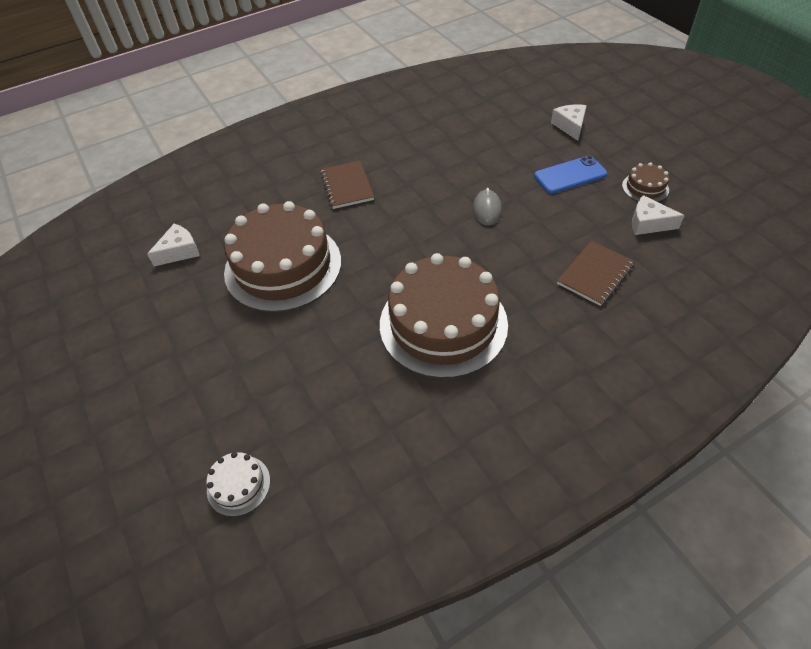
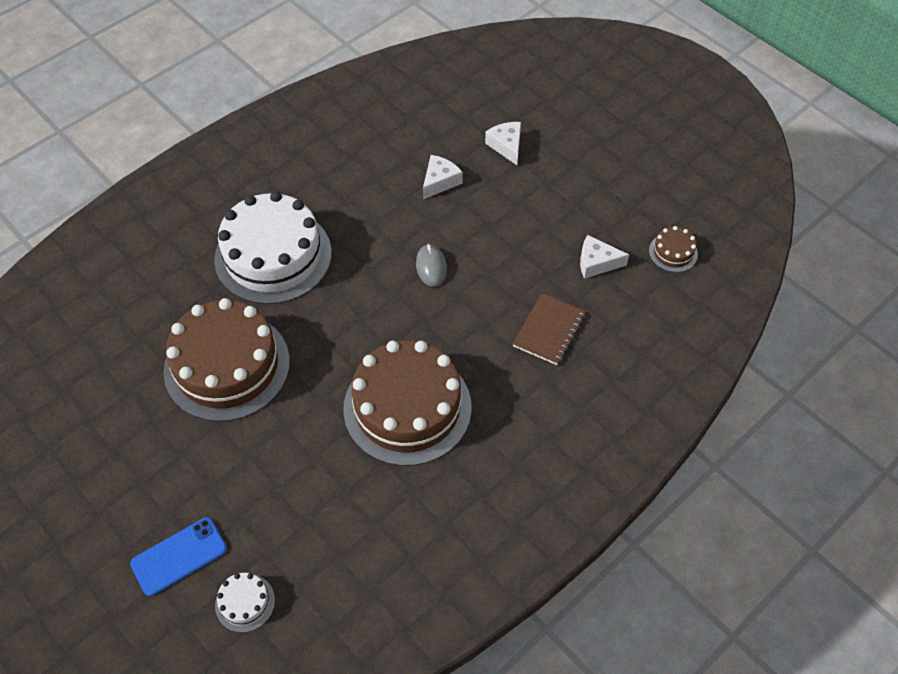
camera: 15 degrees left, 5 degrees up
(179, 251) = (105, 364): white cheese -> white cheese (440, 181)
(347, 186) = (273, 256): brown notebook -> white cake
(570, 175) = (513, 212): blue phone -> blue phone (179, 556)
(645, 187) = (591, 219): brown cake -> brown cake (673, 252)

